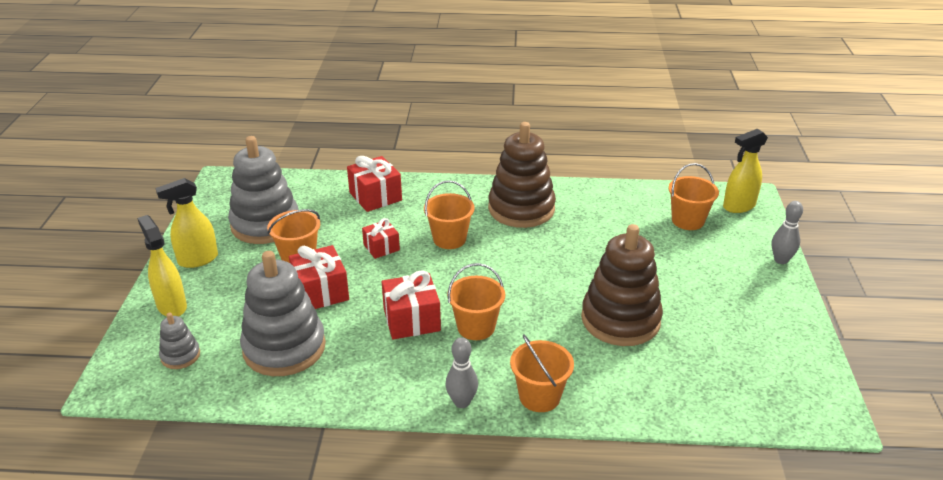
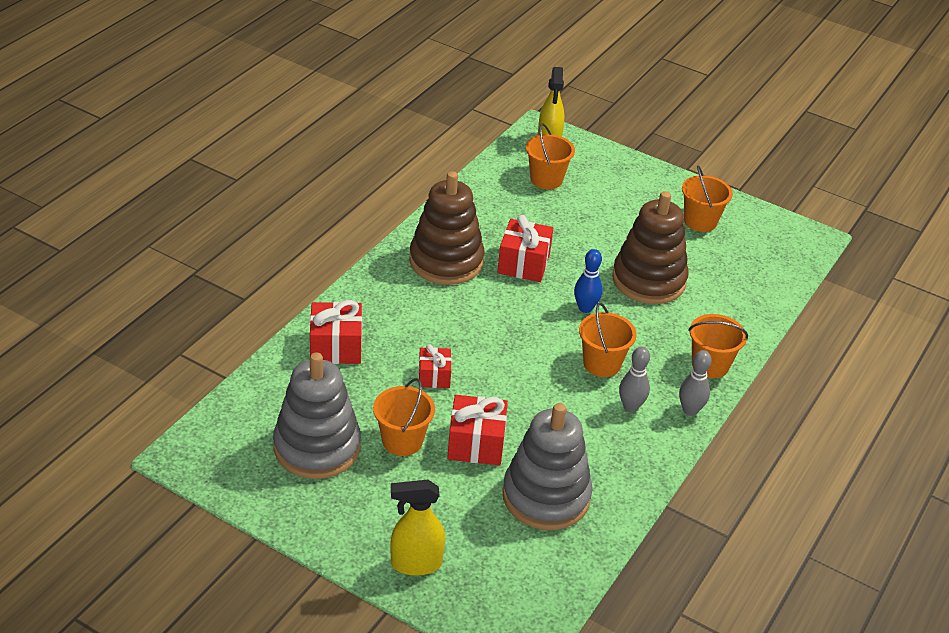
camera: 65 degrees left, 5 degrees up
(180, 356) = (507, 576): grey stacking toy -> none
(197, 260) = (343, 521): yellow spray bottle -> none
(411, 320) = (564, 398): red gift -> red gift (523, 264)
(449, 239) = (457, 326): orange bucket -> orange bucket (700, 221)
(540, 295) = (585, 308): none -> blue bowling pin
(781, 260) = (635, 164): grey bowling pin -> grey bowling pin (630, 407)

